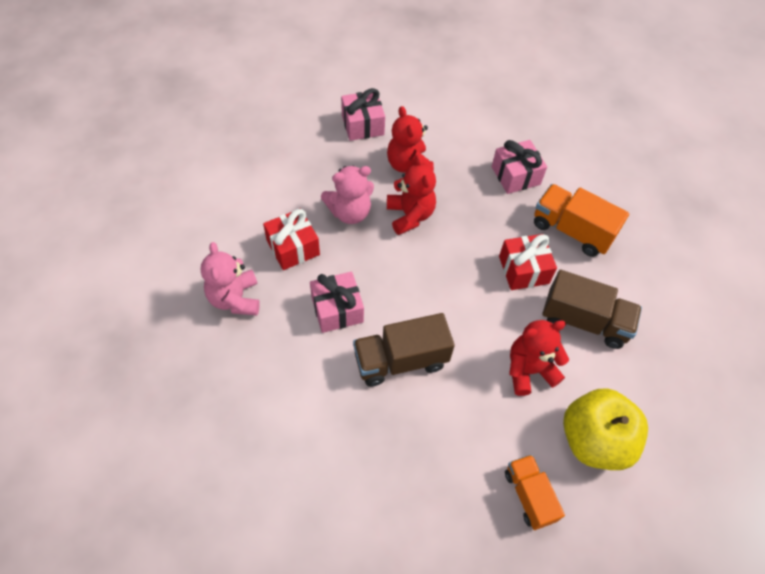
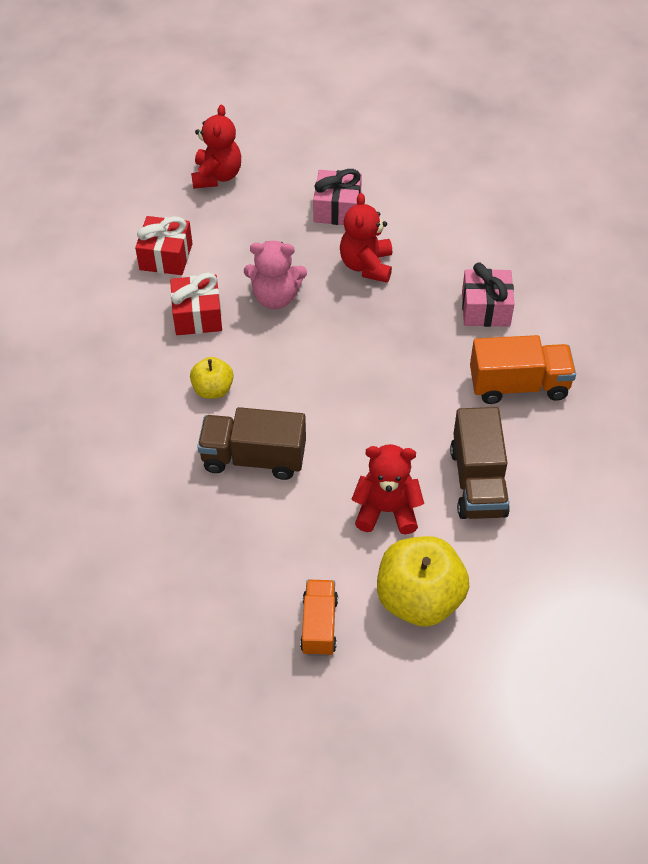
camera: 25 degrees right, 5 degrees down
(235, 299) = (115, 349): pink teddy bear -> none
(337, 309) = (213, 389): pink gift -> yellow apple
(410, 215) = (340, 318): red teddy bear -> red teddy bear (217, 176)
(523, 270) = (438, 410): red gift -> red gift (166, 257)
(572, 230) = (519, 385): orange truck -> orange truck turned 120 degrees clockwise
(584, 321) = (477, 482): brown truck -> brown truck turned 45 degrees clockwise

